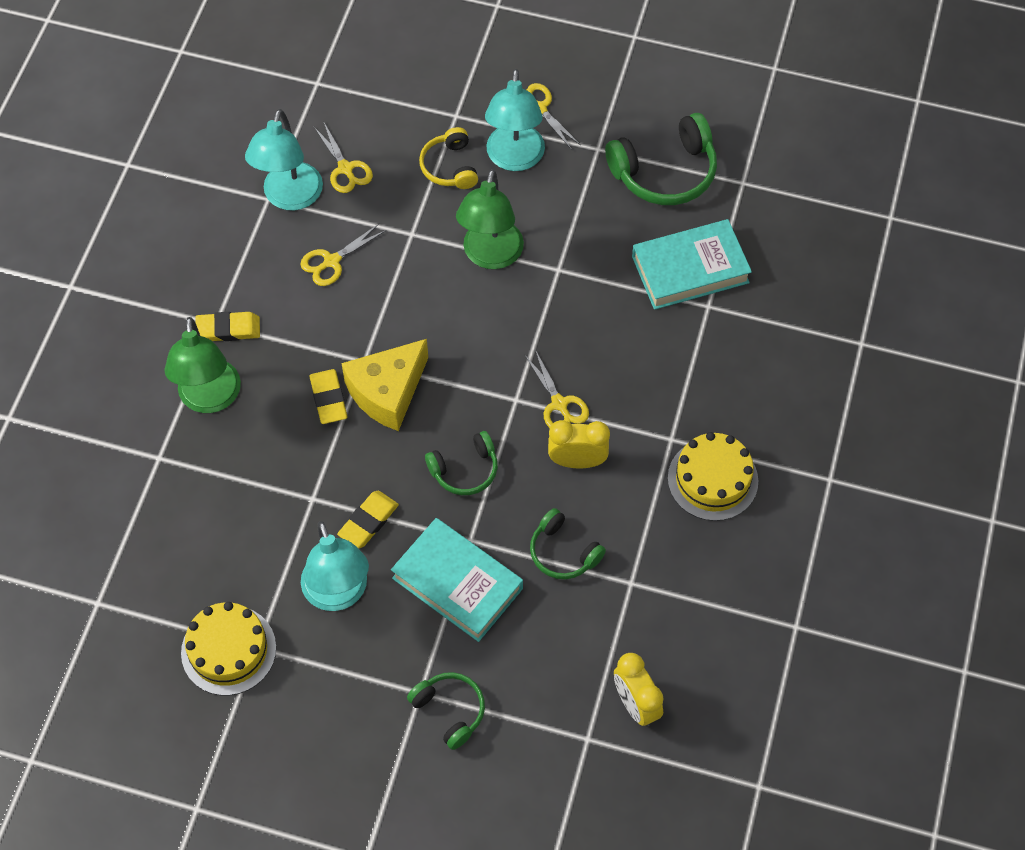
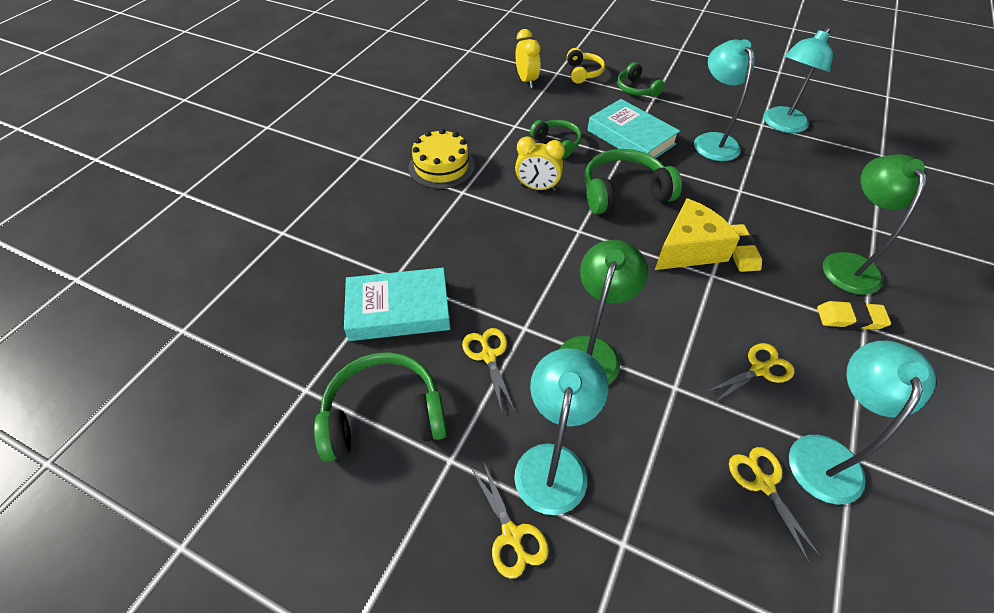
camera: 170 degrees left, 10 degrees down
(228, 650) = (781, 125): yellow cake -> turquoise lamp
(368, 521) = (696, 173): yellow eraser -> none
(449, 167) = (633, 464): yellow headphones -> yellow headphones (583, 73)
(465, 470) = (623, 192): green headphones -> green headphones, size x1.67
(559, 404) = (544, 223): yellow scissors -> yellow scissors (488, 355)

